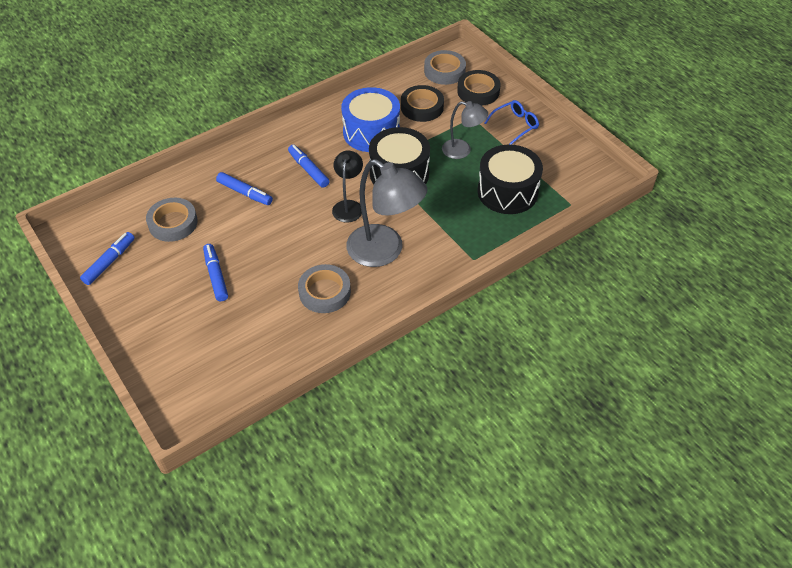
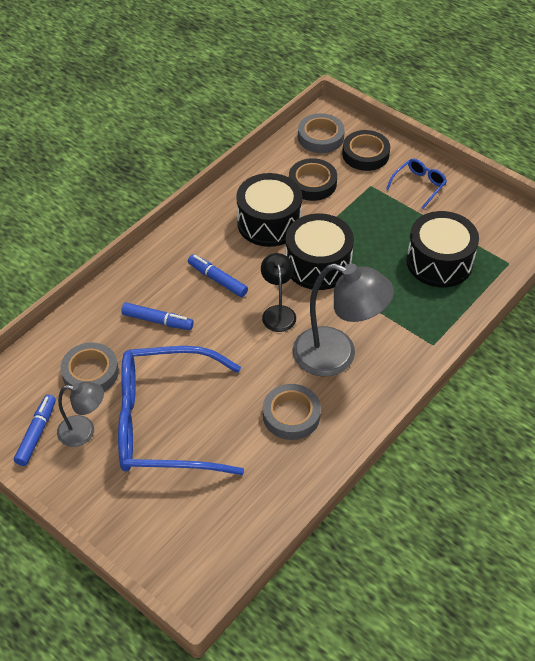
camera: 15 degrees left, 0 degrees up
(216, 276) = (165, 423): blue marker -> blue glasses
(371, 132) = (269, 223): blue drum -> black drum
(462, 150) = (375, 225): grey lamp -> grey lamp (84, 431)

